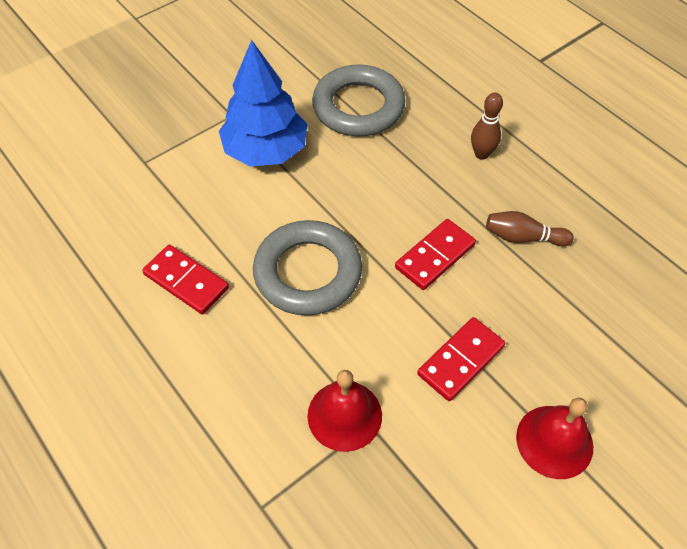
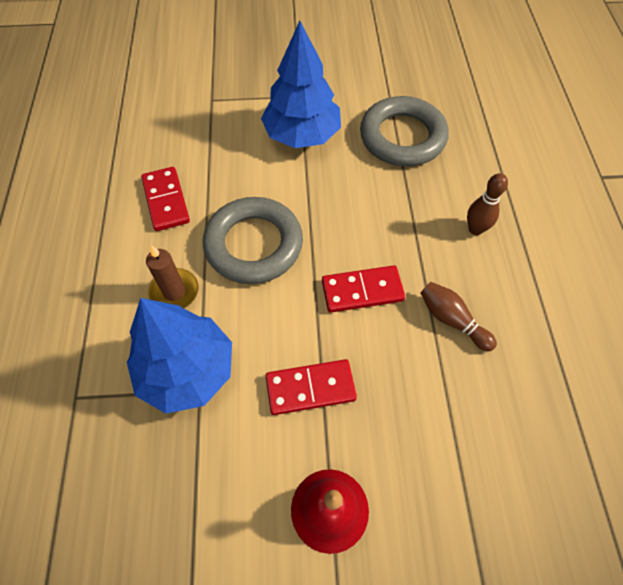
camera: 35 degrees right, 5 degrees up
(271, 357) = (174, 292): none -> brown candle
(344, 415) = (187, 370): red bell -> blue tree

